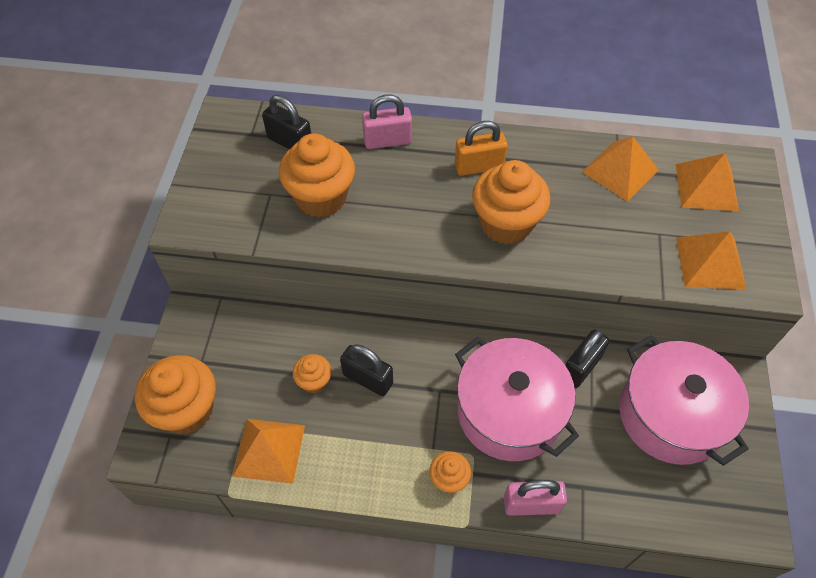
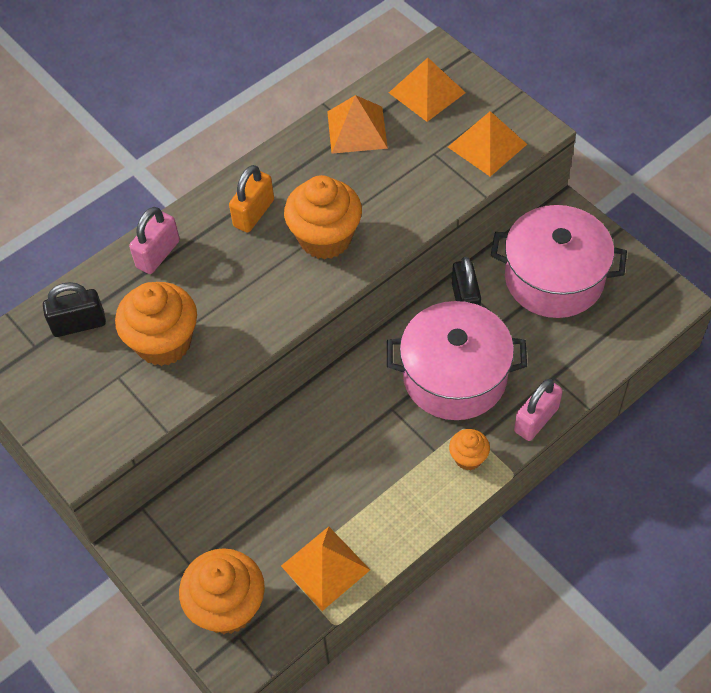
camera: 45 degrees left, 0 degrees up
(314, 381) = (296, 491): orange cupcake -> none
(367, 379) = (333, 451): black padlock -> none

